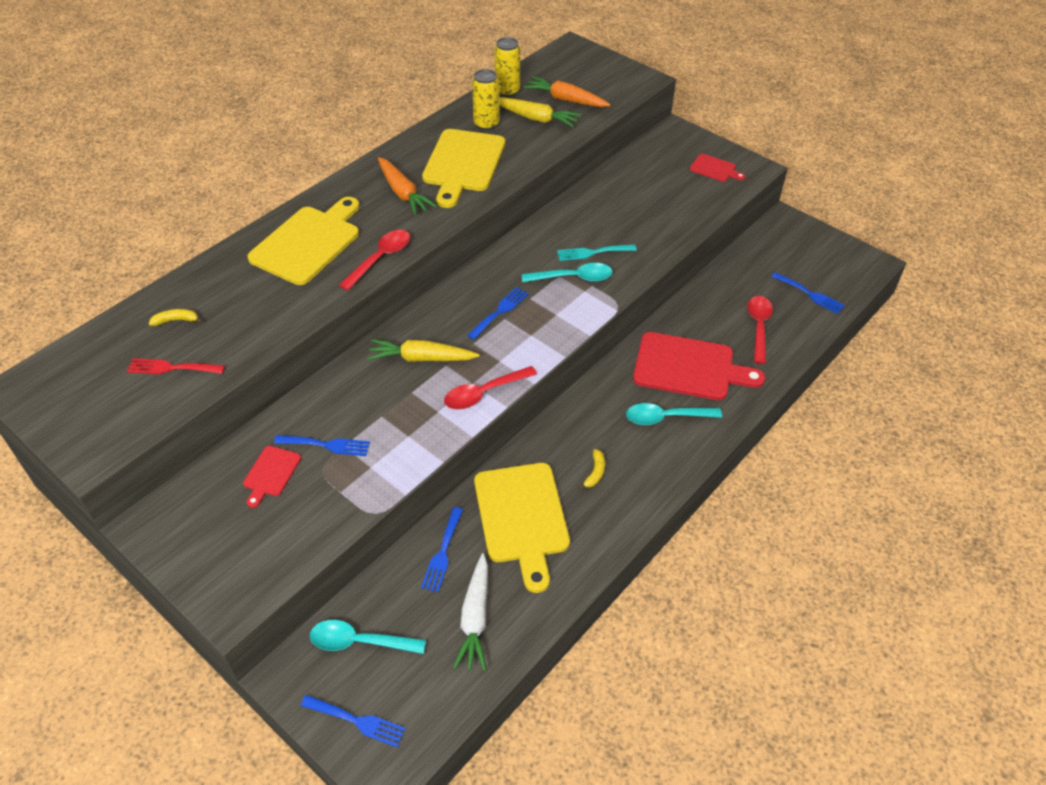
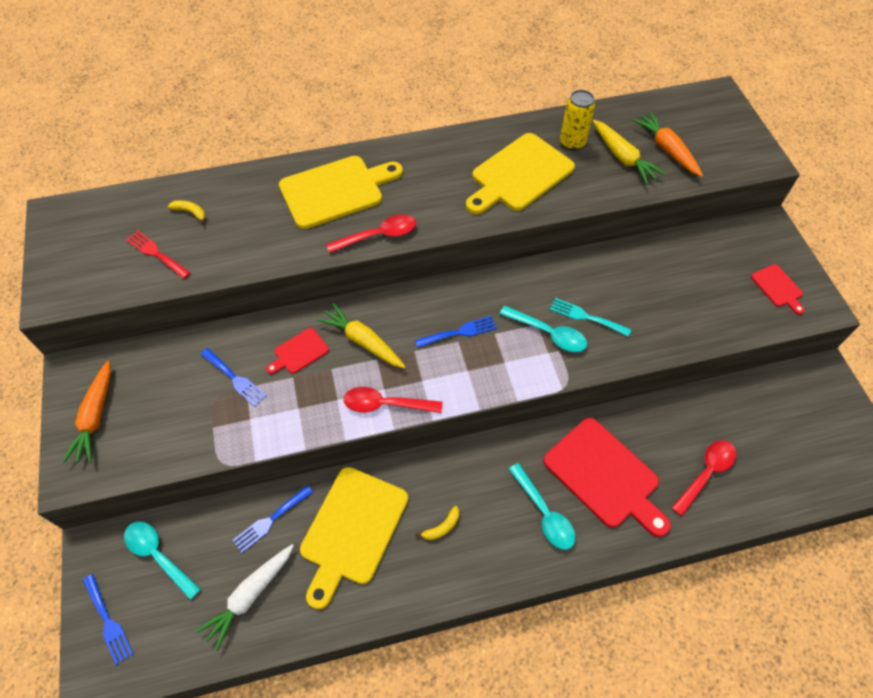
camera: 35 degrees right, 10 degrees up
(271, 473) = (179, 379): red cutting board -> red cutting board (299, 352)
(403, 193) = (446, 179): orange carrot -> orange carrot (95, 417)
(507, 91) = (618, 116): yellow can -> none
(666, 417) = (544, 513): turquoise spoon -> turquoise spoon turned 150 degrees counterclockwise
(810, 294) = (788, 468): blue fork -> none

